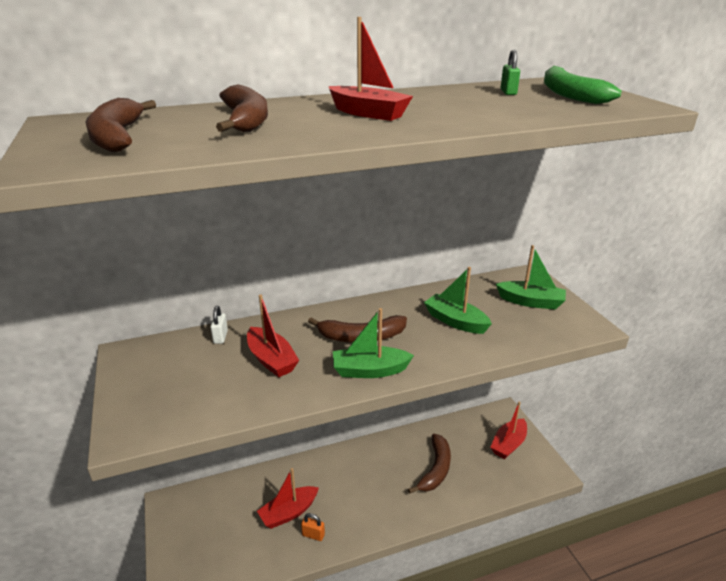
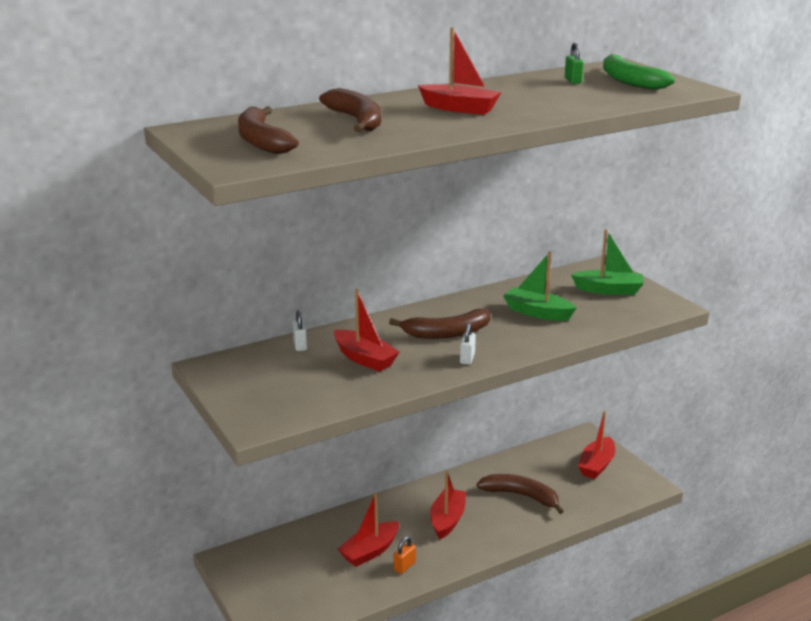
camera: 10 degrees left, 5 degrees down
(313, 535) = (404, 566): orange padlock -> orange padlock turned 60 degrees counterclockwise
(365, 487) = (447, 520): none -> red boat
(369, 370) = (467, 358): green boat -> white padlock
(435, 469) = (521, 496): brown banana -> brown banana turned 75 degrees counterclockwise

